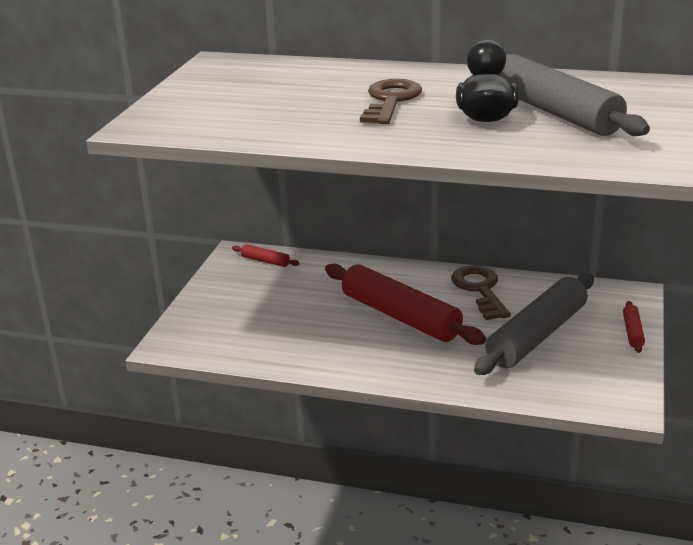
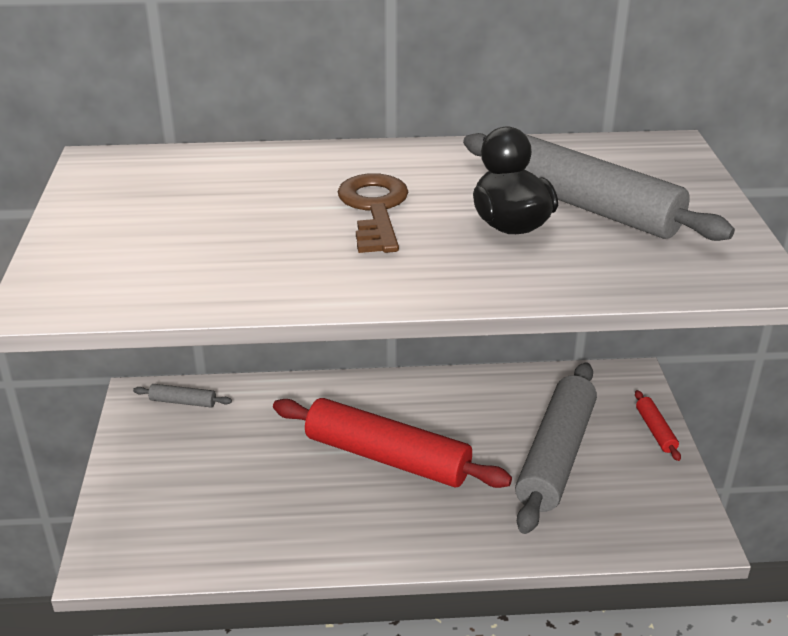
camera: 20 degrees left, 5 degrees up
(265, 261) = (183, 402): red rolling pin -> grey rolling pin
(480, 290) = (463, 401): brown key -> none

